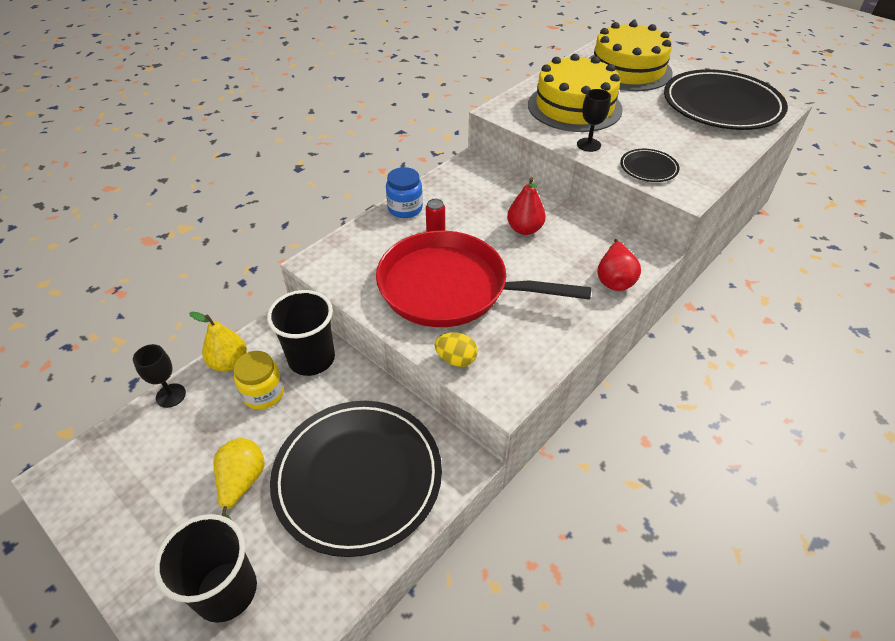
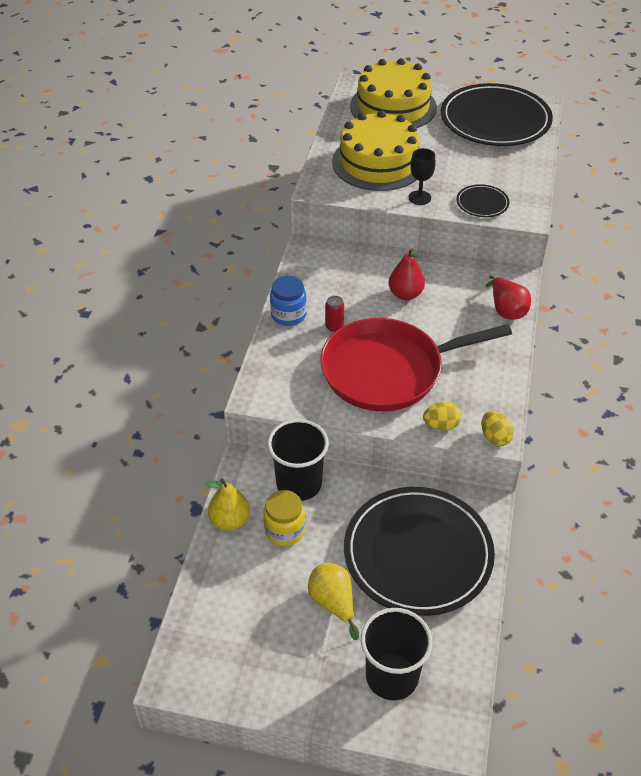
camera: 30 degrees left, 0 degrees up
(171, 395) = (205, 570): black goblet -> none
(501, 396) = (495, 437): none -> yellow egg

